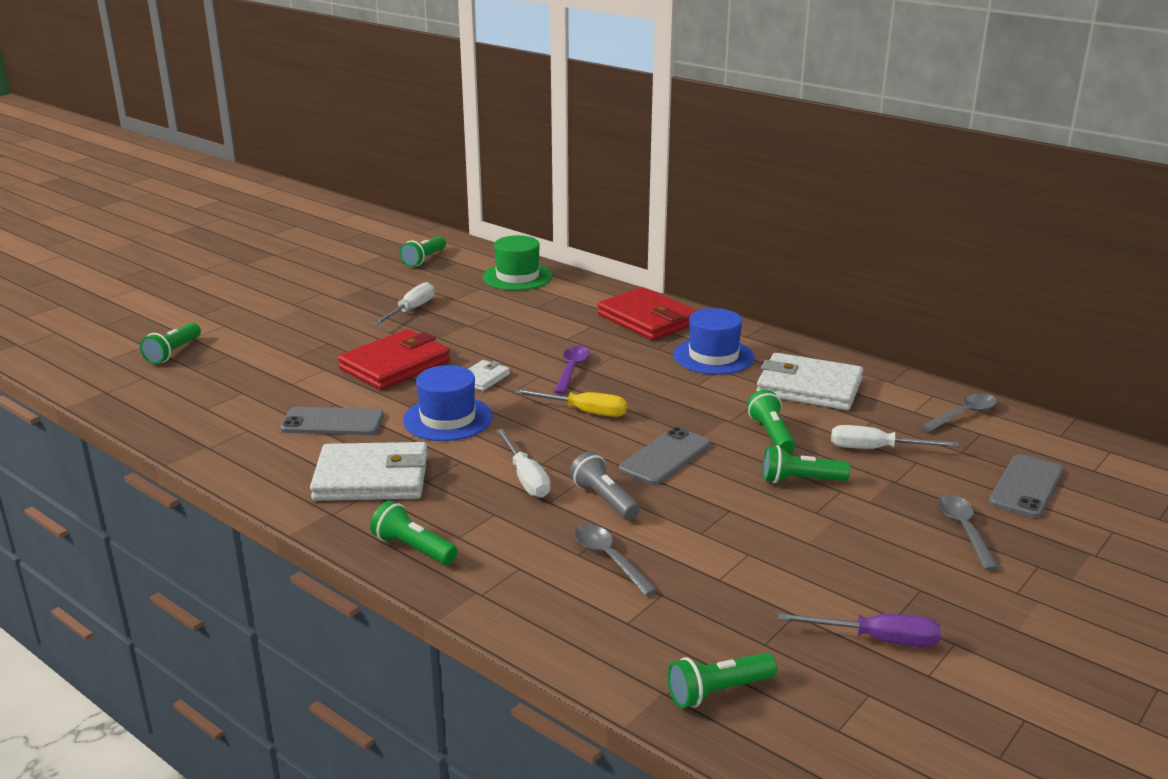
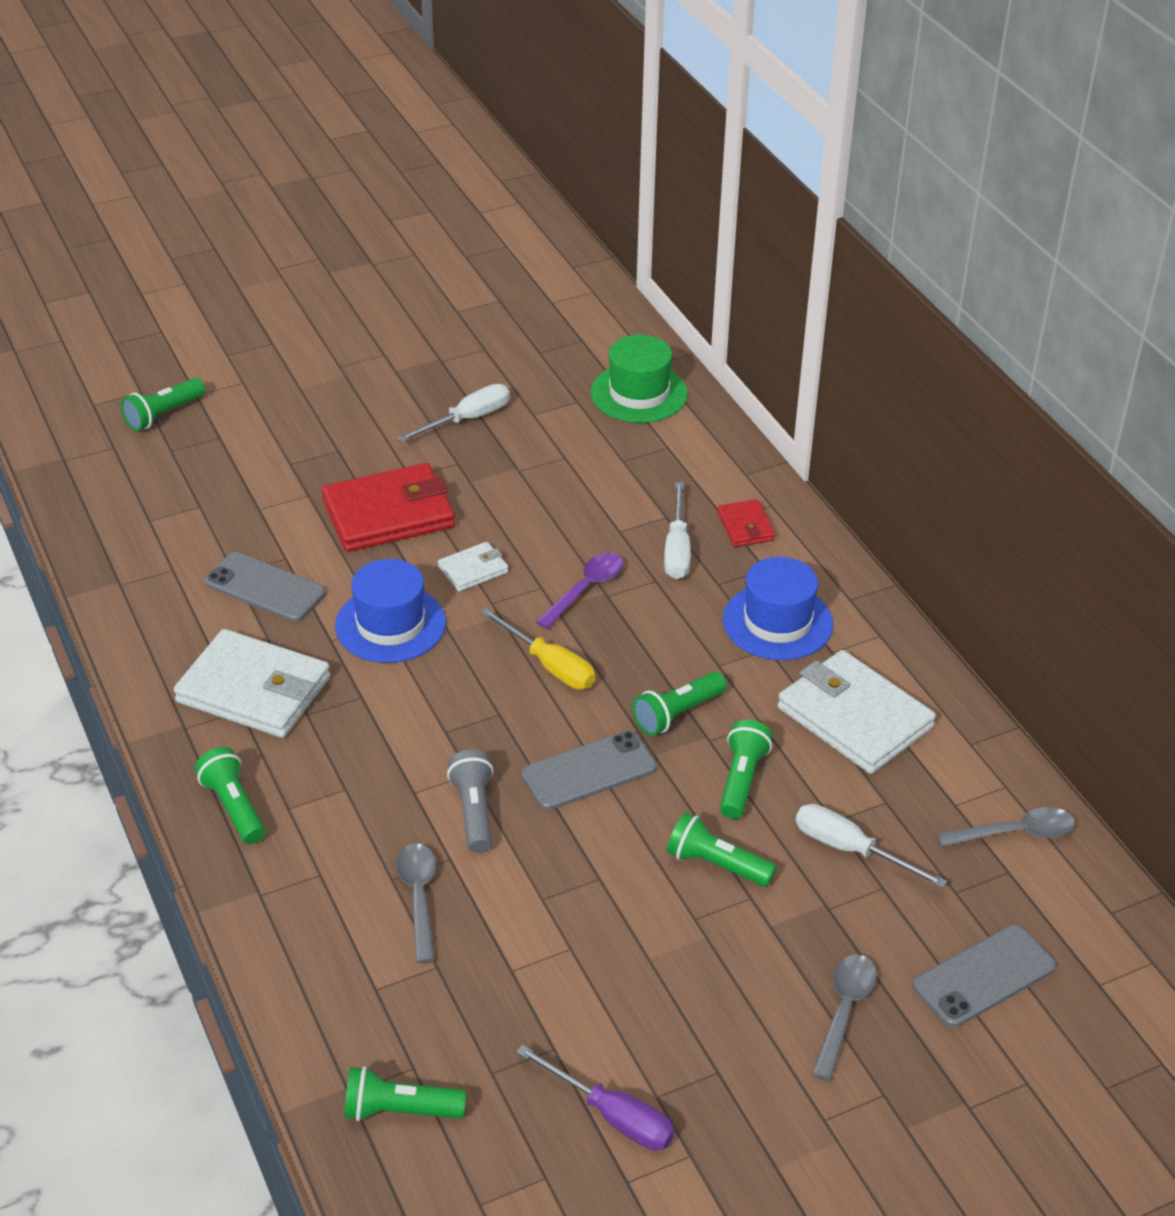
camera: 25 degrees right, 15 degrees up
(424, 259) = (544, 324): green flashlight -> green flashlight (677, 714)
(525, 478) = (413, 748): white screwdriver -> white screwdriver (677, 549)
(647, 319) = (745, 526): red wallet -> red wallet, size x0.49

